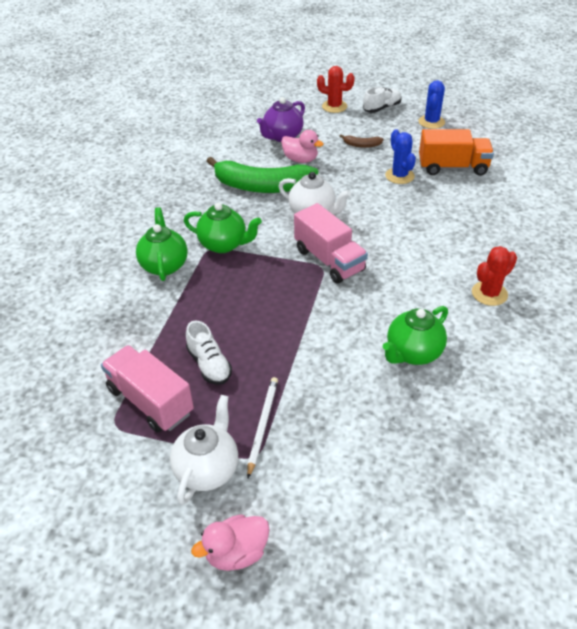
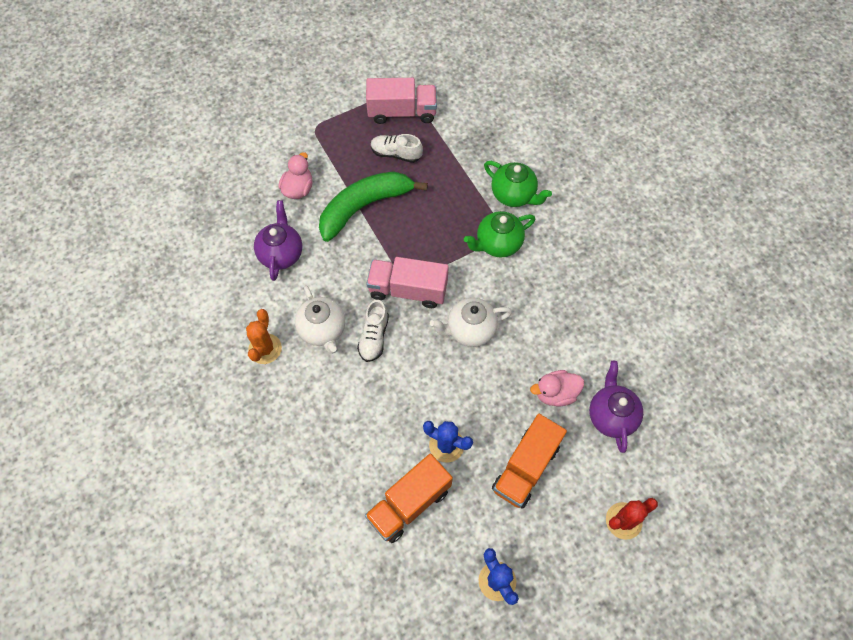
camera: 135 degrees right, 20 degrees up
(208, 469) = (331, 105): white teapot -> white teapot (323, 330)
(236, 553) = (278, 85): pink duck -> pink duck (298, 189)
(262, 186) = (545, 328): green banana -> green banana (364, 207)
(262, 425) = (327, 144): white pencil -> none
(361, 145) = (526, 467): brown banana -> orange truck
(382, 108) = (573, 564): white shoe -> white shoe (374, 337)
(413, 353) = (281, 254): green teapot -> purple teapot
(489, 293) = (265, 349): red cactus -> orange cactus

